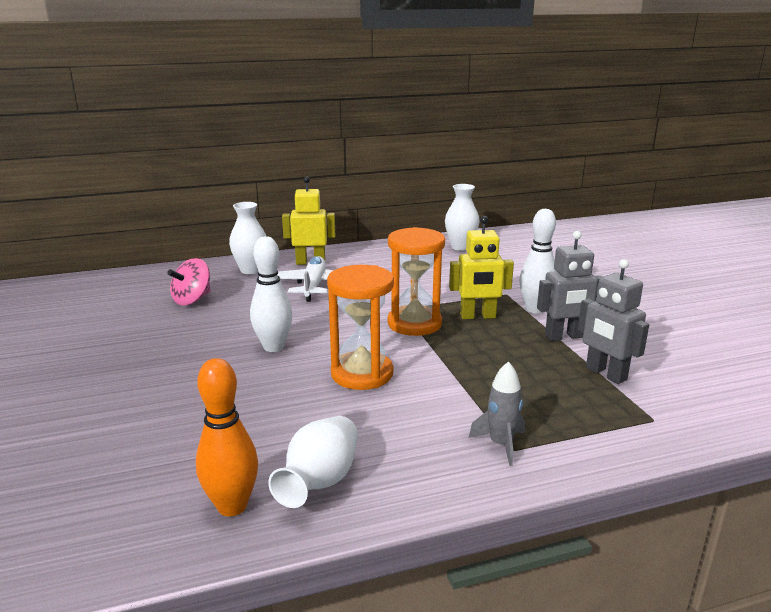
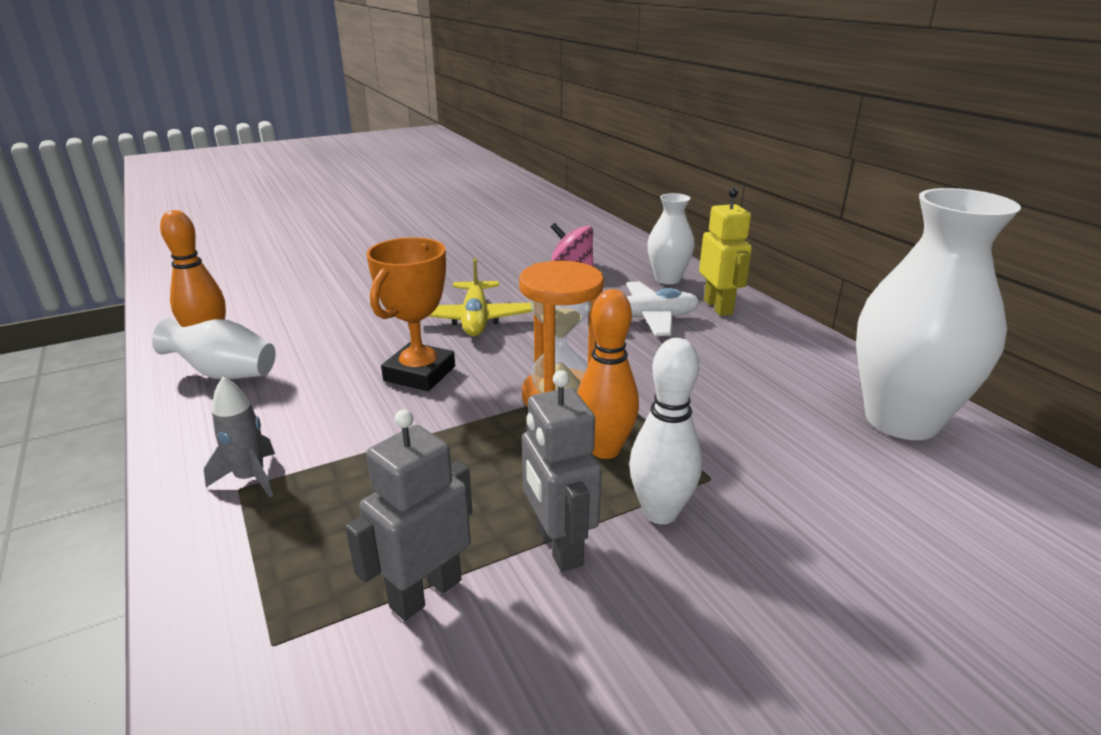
camera: 80 degrees right, 5 degrees up
(273, 347) = (475, 319): white bowling pin -> yellow plane
(362, 374) = (419, 373): orange hourglass -> orange trophy
(460, 247) = (901, 420): white vase -> white vase, size x1.87
(478, 316) = (605, 449): yellow robot -> orange bowling pin

